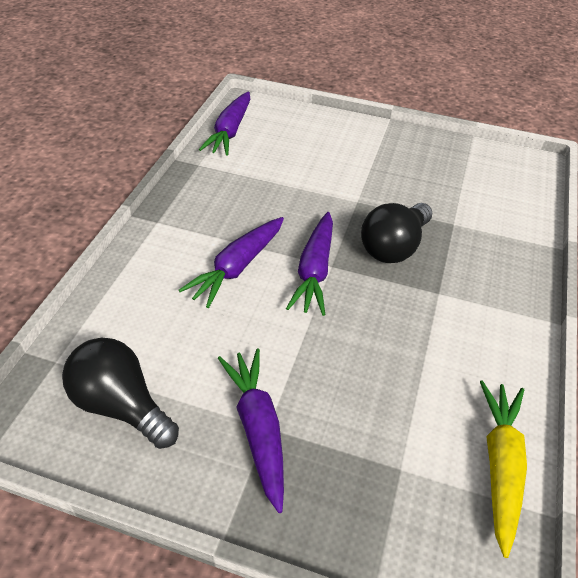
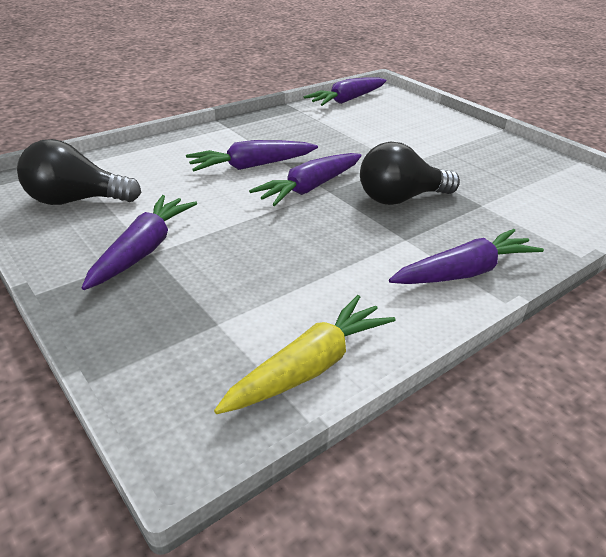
camera: 35 degrees right, 10 degrees down
(121, 405) = (76, 200): black light bulb -> black light bulb turned 75 degrees counterclockwise
(505, 306) = (465, 272): none -> purple carrot

